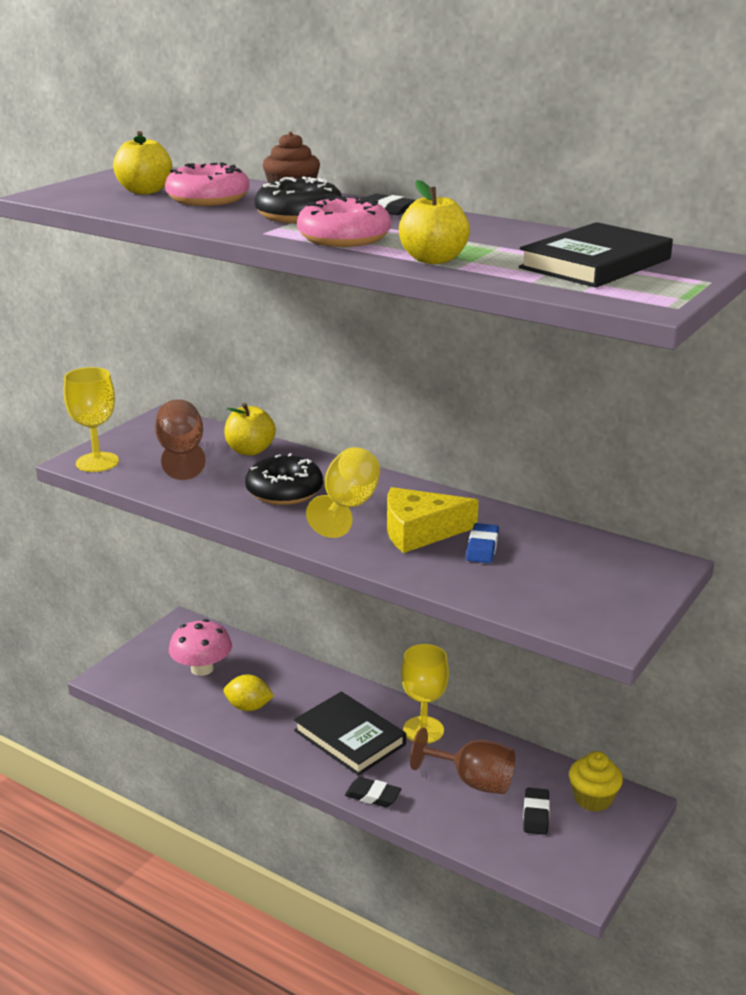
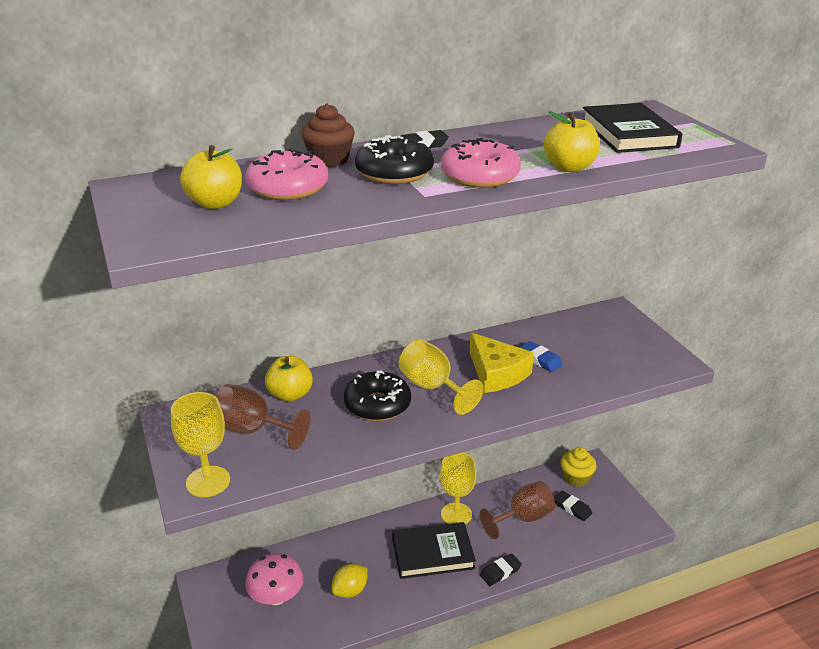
camera: 55 degrees left, 5 degrees up
(420, 531) = (496, 373): yellow cheese -> yellow cheese turned 60 degrees counterclockwise

